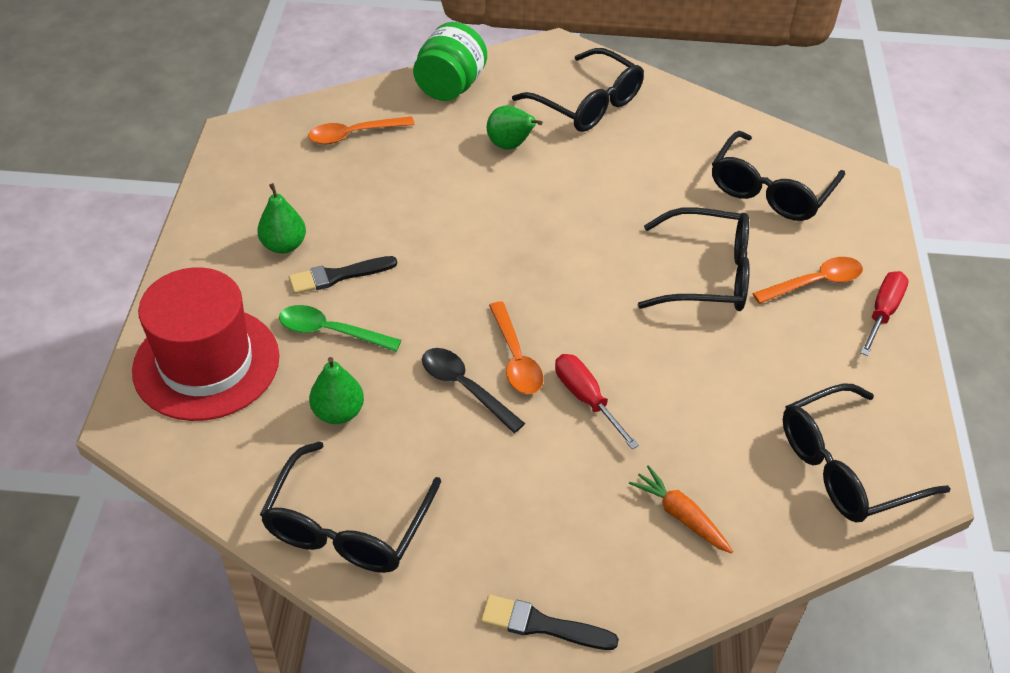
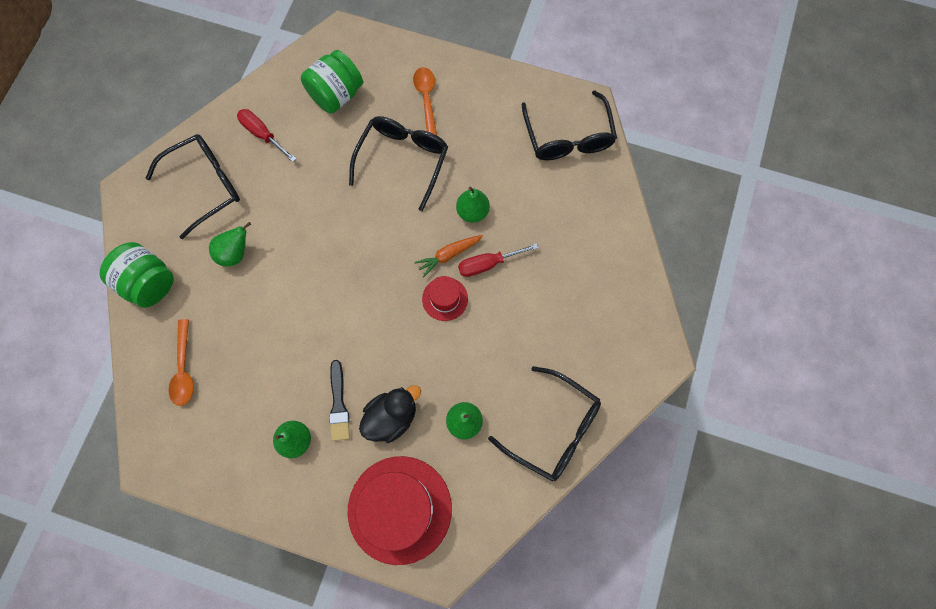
camera: 75 degrees left, 25 degrees up
(331, 331) = (391, 417): green spoon -> black duck
(465, 388) = (462, 336): black spoon -> none
(515, 358) = (445, 299): orange spoon -> red hat
(541, 625) = (639, 330): black brush -> none
(662, 366) = (472, 212): none -> green pear
(680, 515) = (582, 235): orange carrot -> orange carrot (448, 255)
(770, 191) = (336, 95): black glasses -> green jar
(882, 313) = (461, 72): red screwdriver -> red screwdriver (263, 135)

